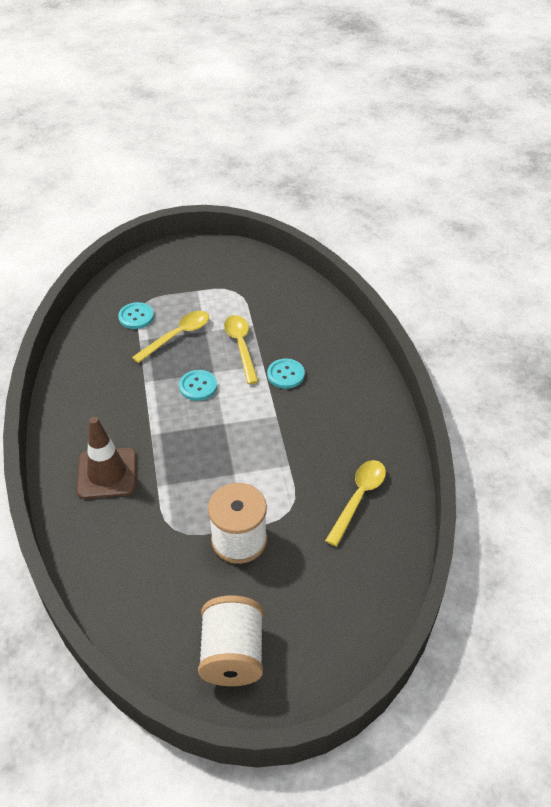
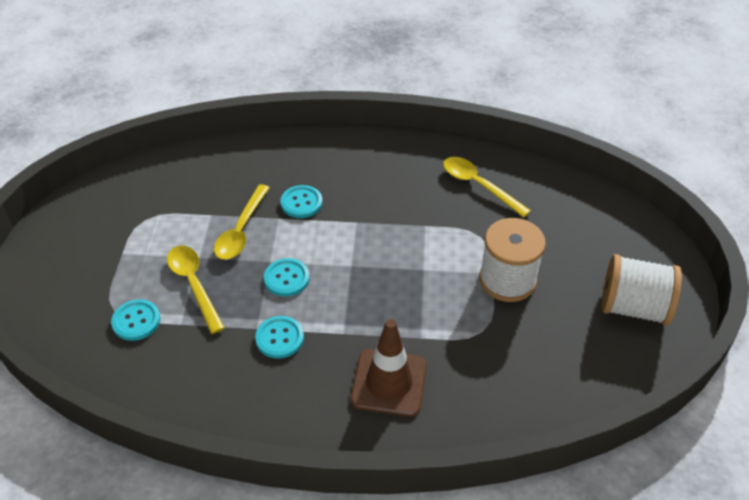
camera: 75 degrees left, 0 degrees up
(137, 397) = (279, 338): none -> turquoise button
(241, 346) = (241, 230): yellow spoon -> yellow spoon turned 75 degrees counterclockwise

